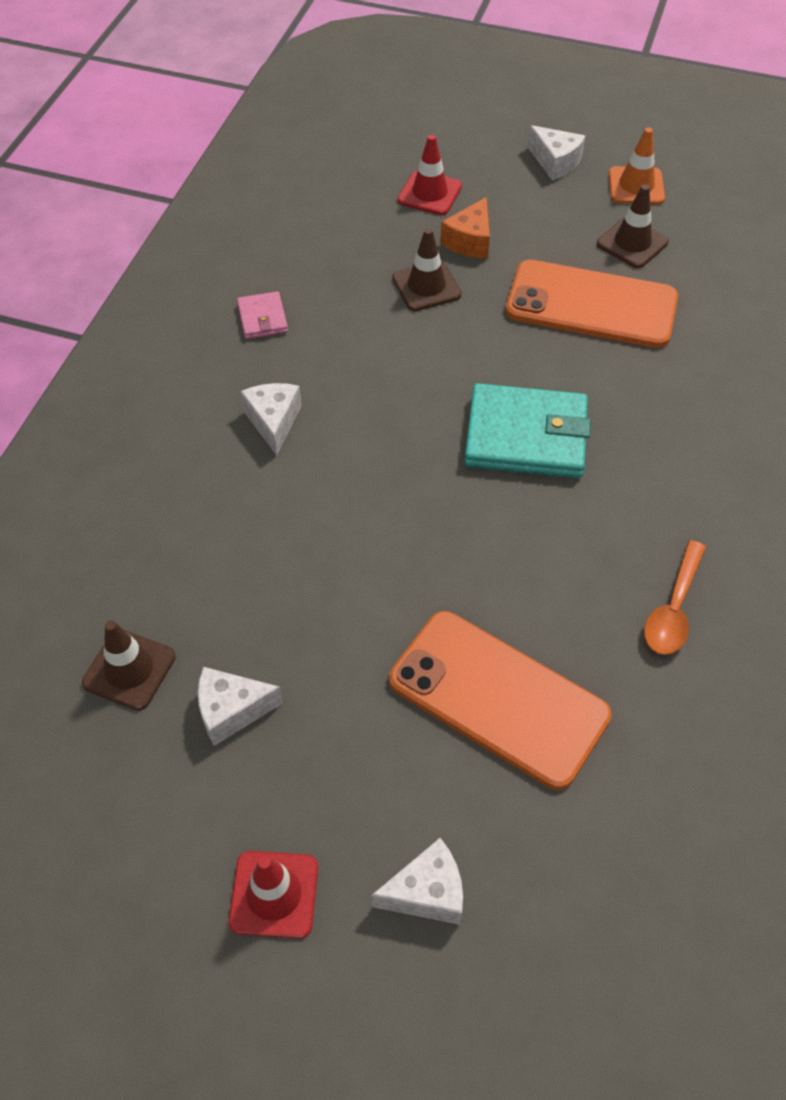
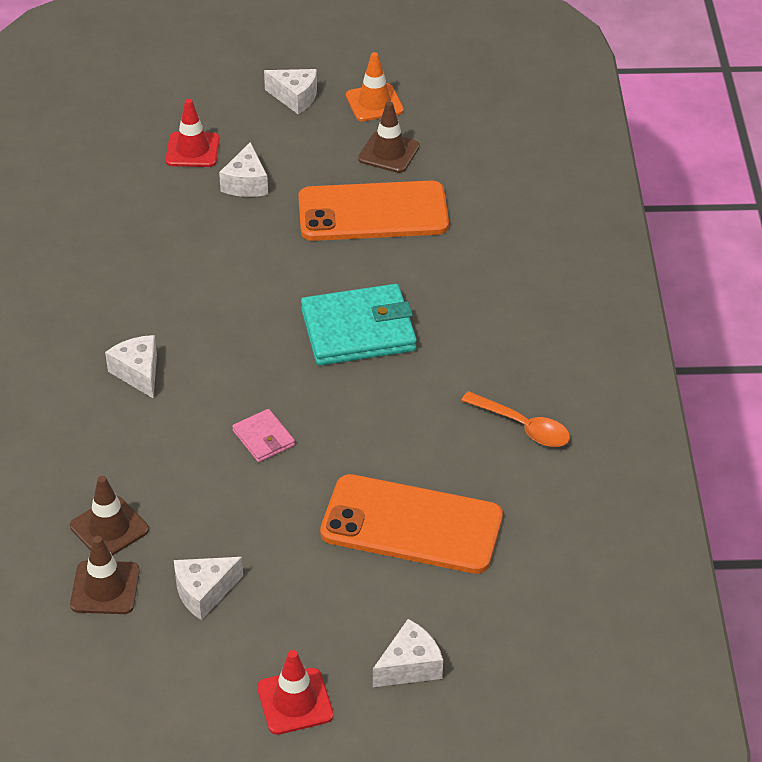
camera: 20 degrees left, 10 degrees down
(262, 318) = (88, 292): pink wallet -> pink wallet (263, 438)
(426, 286) = (223, 230): brown traffic cone -> brown traffic cone (109, 528)
(470, 241) = (246, 183): orange cheese -> white cheese
(673, 609) = (523, 427): orange spoon -> orange spoon turned 60 degrees counterclockwise

